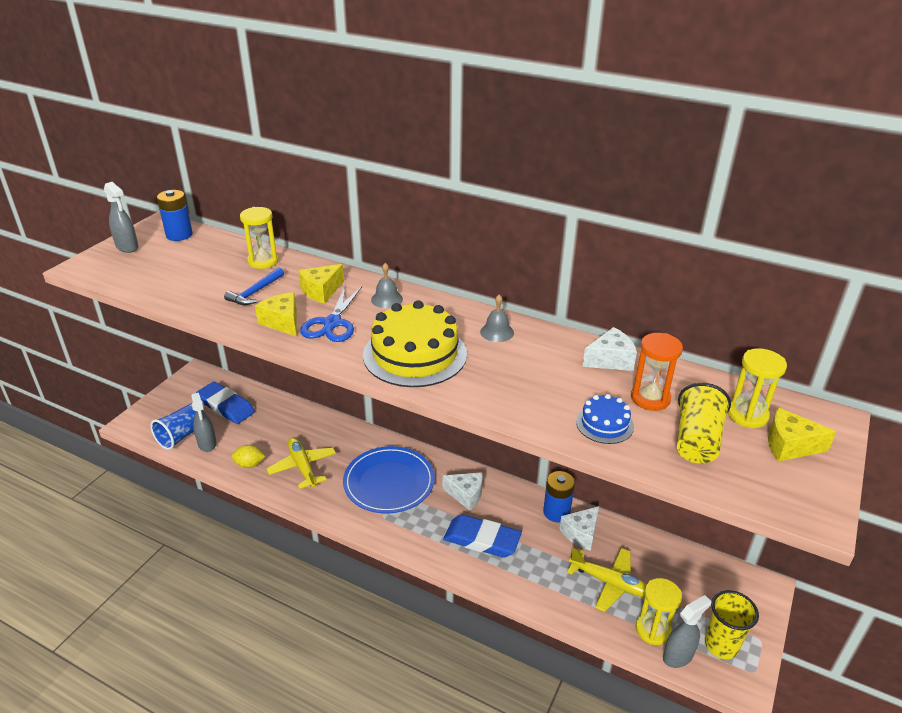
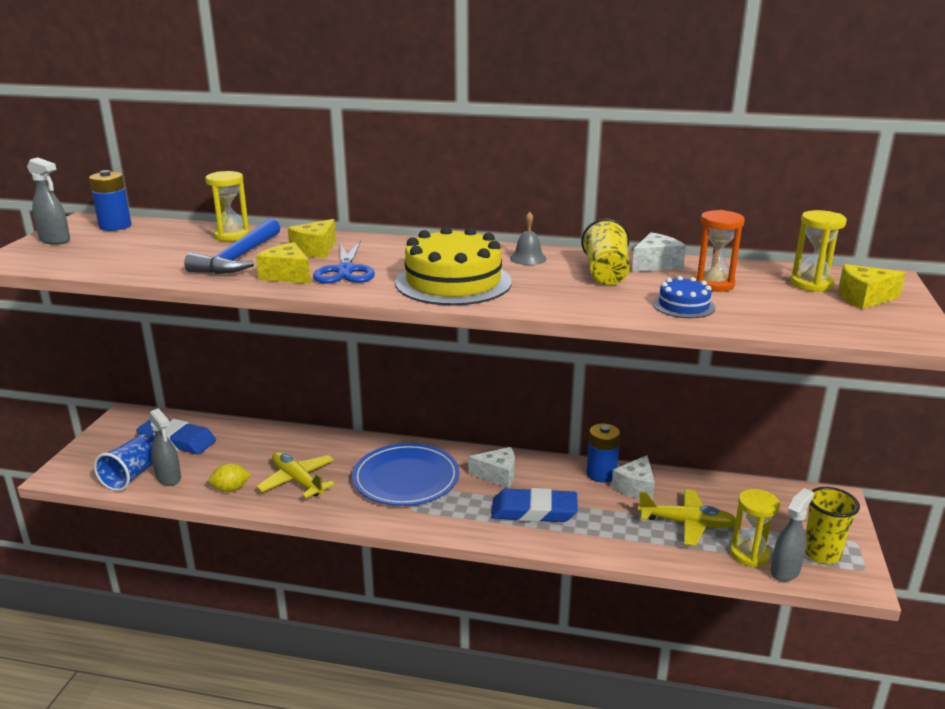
camera: 15 degrees left, 10 degrees down
(255, 292) = (239, 258): blue hammer -> blue hammer, size x1.63
(387, 299) = (393, 248): grey bell -> none
(696, 440) = (778, 305): yellow cup -> yellow cup (606, 273)

